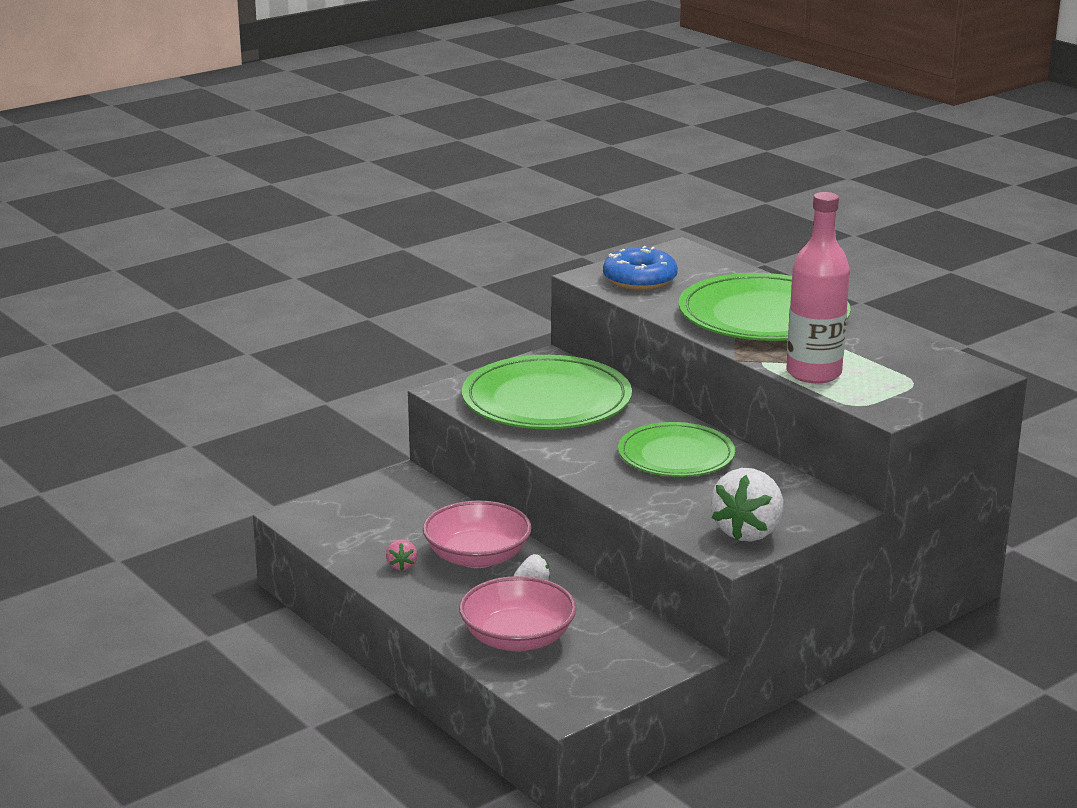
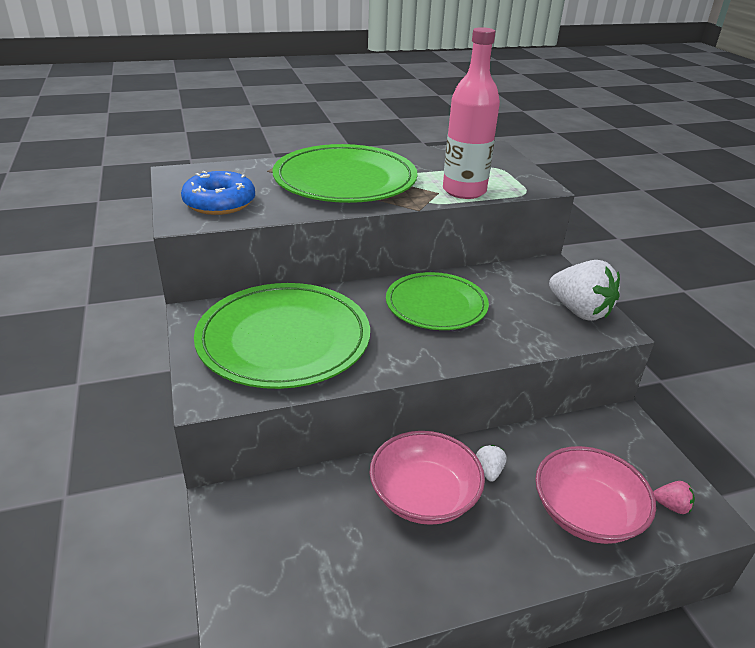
camera: 70 degrees left, 10 degrees up
(402, 566) = (416, 565): pink strawberry -> pink strawberry (671, 506)

